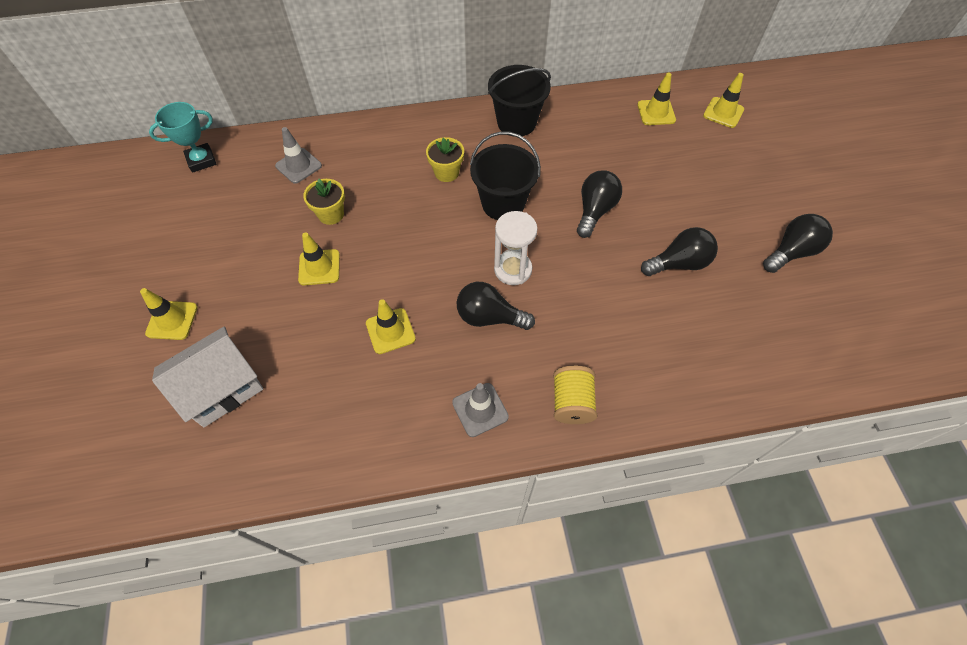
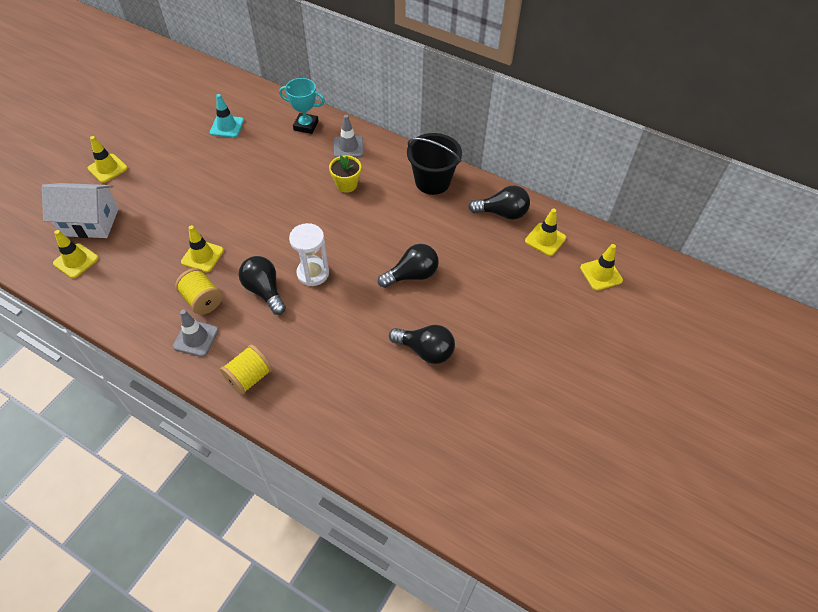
camera: 40 degrees right, 5 degrees down
(201, 160) = (219, 87): turquoise trophy -> turquoise trophy (306, 126)
(260, 194) = (227, 127): none -> turquoise traffic cone
(298, 166) = (266, 123): grey traffic cone -> grey traffic cone (348, 147)
(319, 267) = (208, 192): yellow traffic cone -> yellow traffic cone (76, 261)
(331, 214) = (250, 165): yellow flower pot -> none
(442, 371) = (202, 300): none -> yellow spool
(503, 204) = (357, 228): black bucket -> none
(791, 252) = (520, 406): black light bulb -> black light bulb (502, 213)

